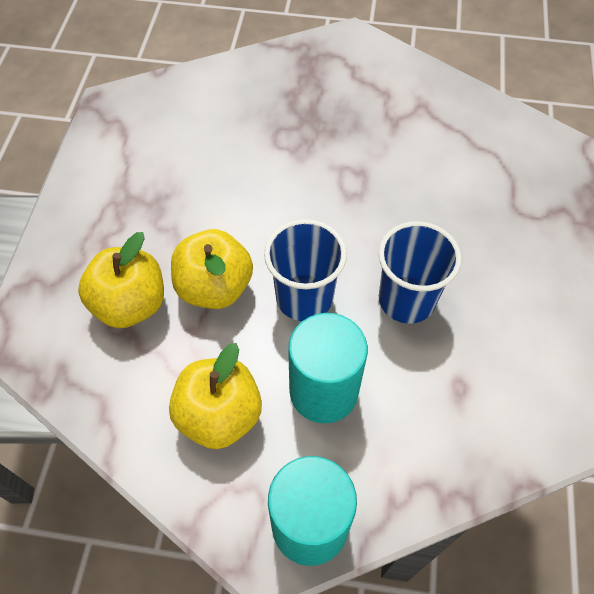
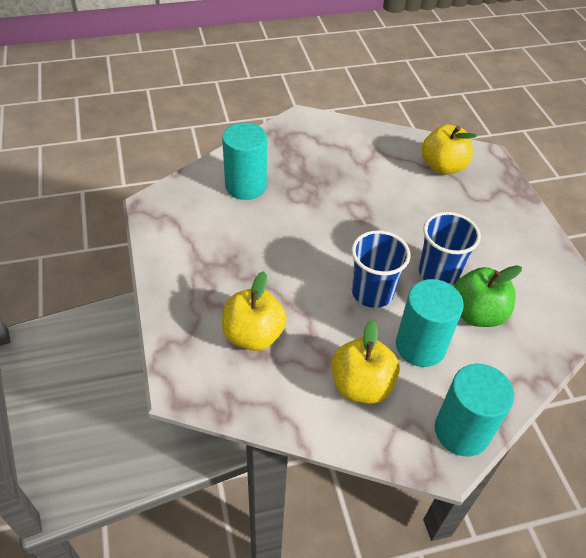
camera: 25 degrees left, 10 degrees down
(214, 287) = (307, 305): yellow apple -> yellow apple (443, 167)
(230, 110) = (246, 186): none -> turquoise cylinder
(425, 373) = (476, 313): none -> green apple

